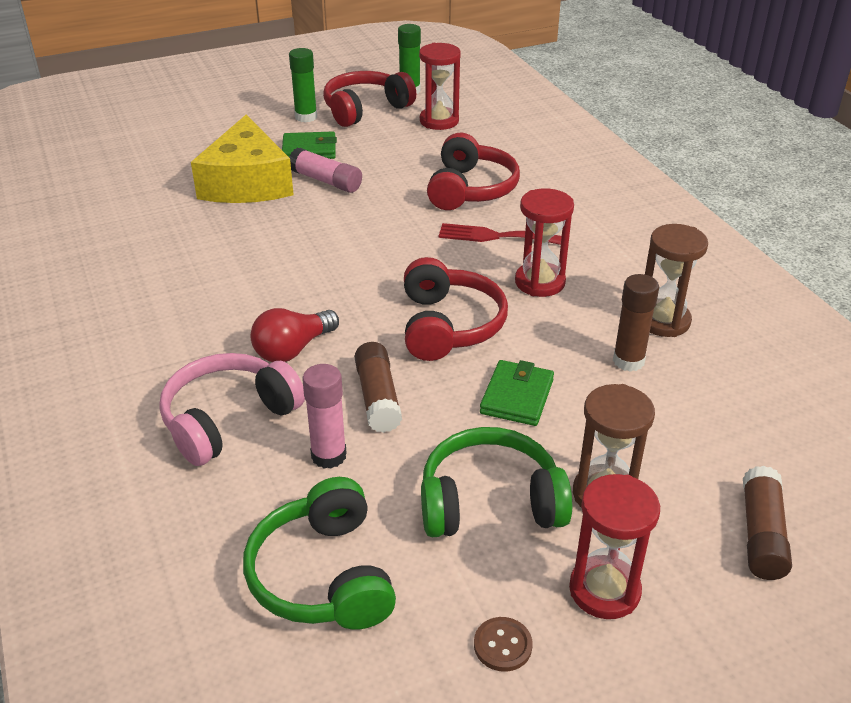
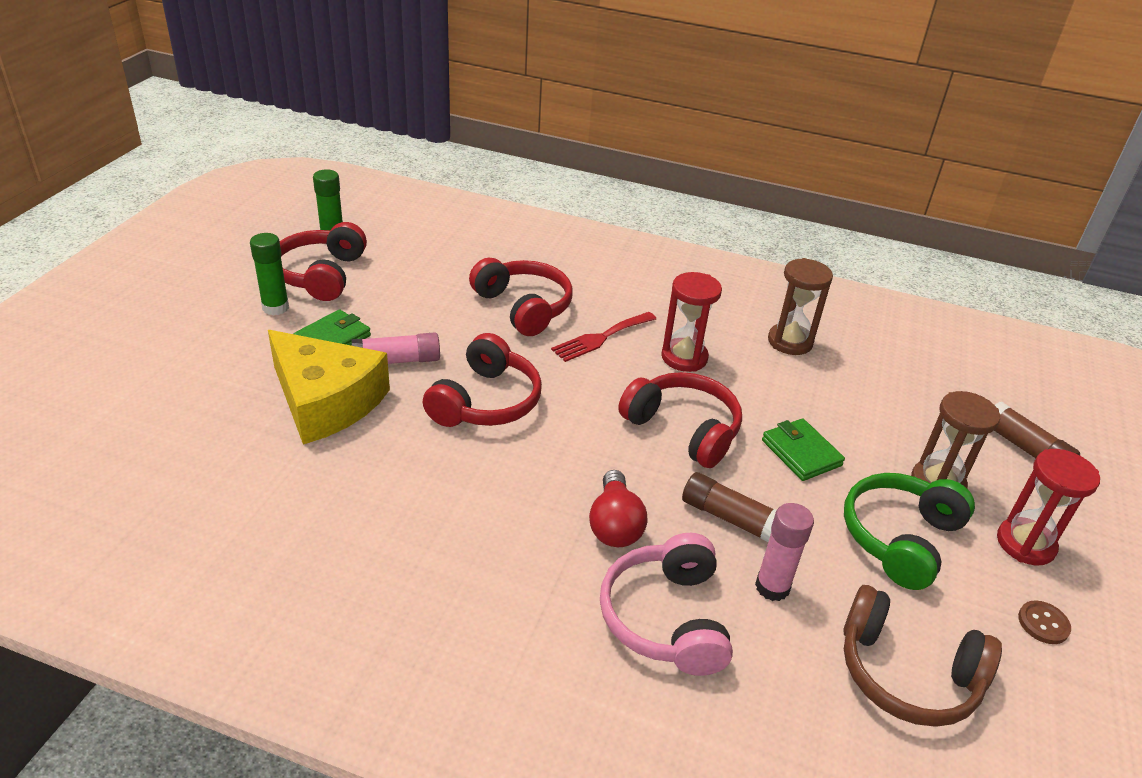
camera: 50 degrees left, 0 degrees up
(323, 575) = (906, 674): green headphones -> brown headphones
(340, 233) = (486, 401): none -> red headphones
(439, 121) = (404, 257): red hourglass -> none
(628, 361) = (815, 383): brown glue stick -> none

